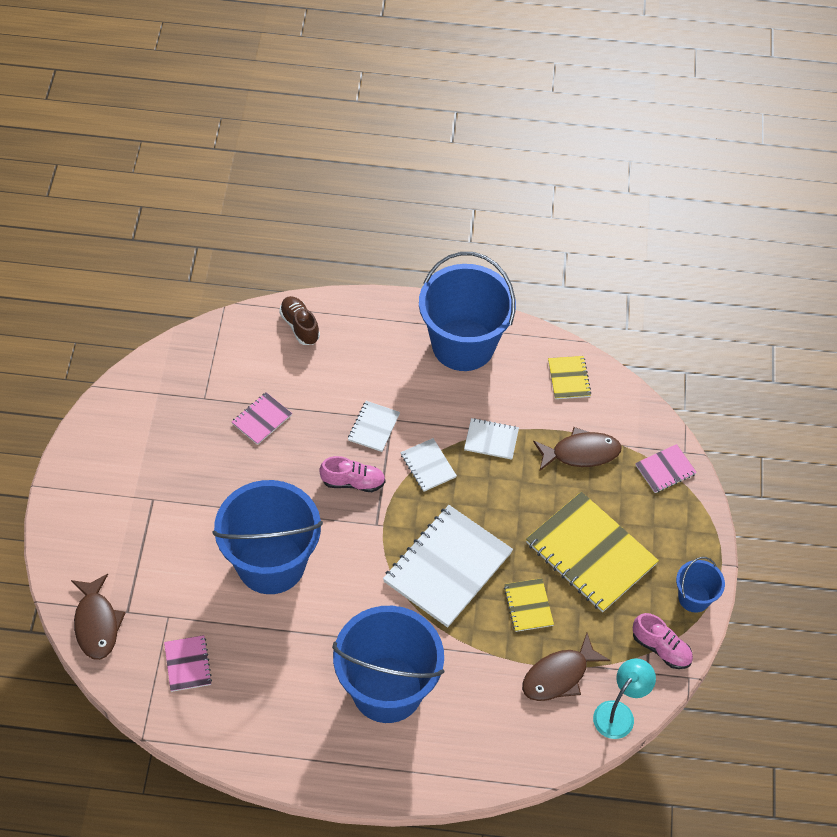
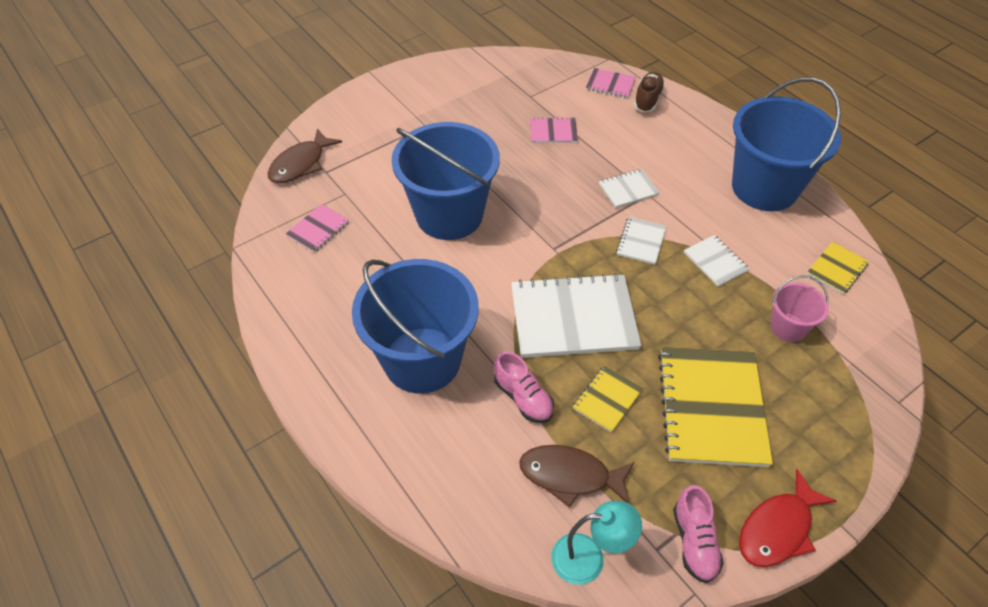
camera: 50 degrees right, 5 degrees down
(353, 482) = (570, 210): pink shoe -> pink shoe (523, 398)
(581, 453) = (788, 327): brown fish -> pink bucket
(665, 469) = (862, 400): pink notebook -> pink notebook (610, 84)
(694, 598) = (778, 529): blue bucket -> red fish

